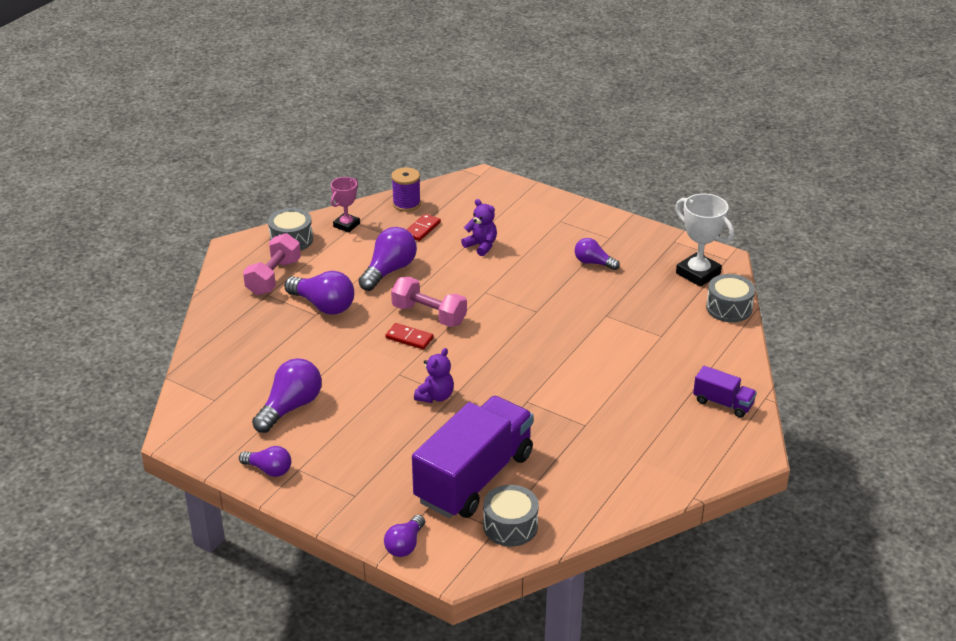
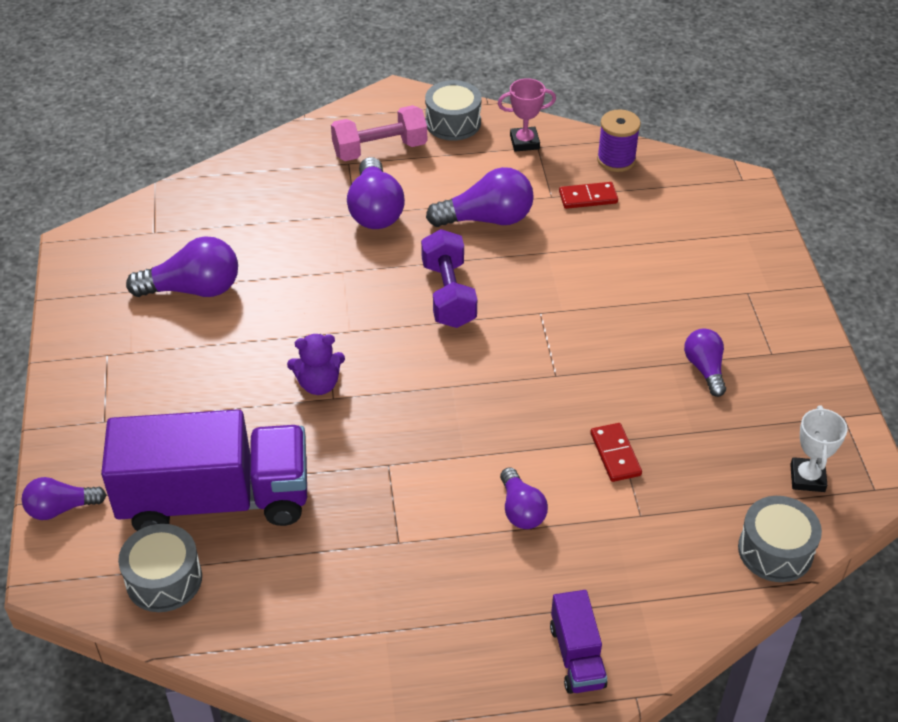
camera: 50 degrees right, 10 degrees up
(269, 470) = (87, 334): purple light bulb -> purple light bulb (521, 510)
(409, 338) = (393, 304): red domino -> red domino (615, 454)
(429, 315) = (448, 294): pink dumbbell -> purple dumbbell
(481, 246) = (617, 259): purple teddy bear -> none
(698, 273) = (807, 478): white trophy -> white trophy, size x0.63

